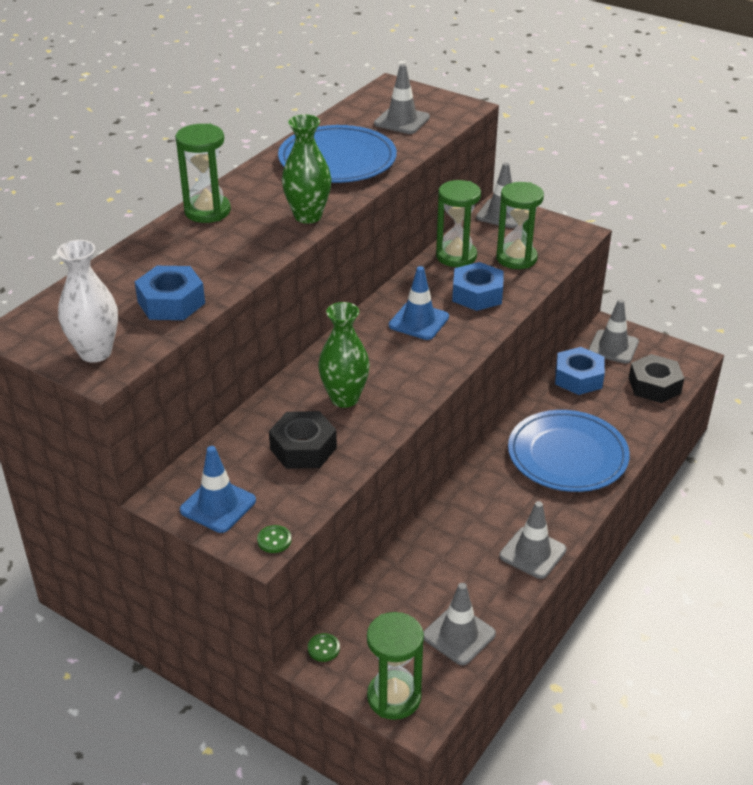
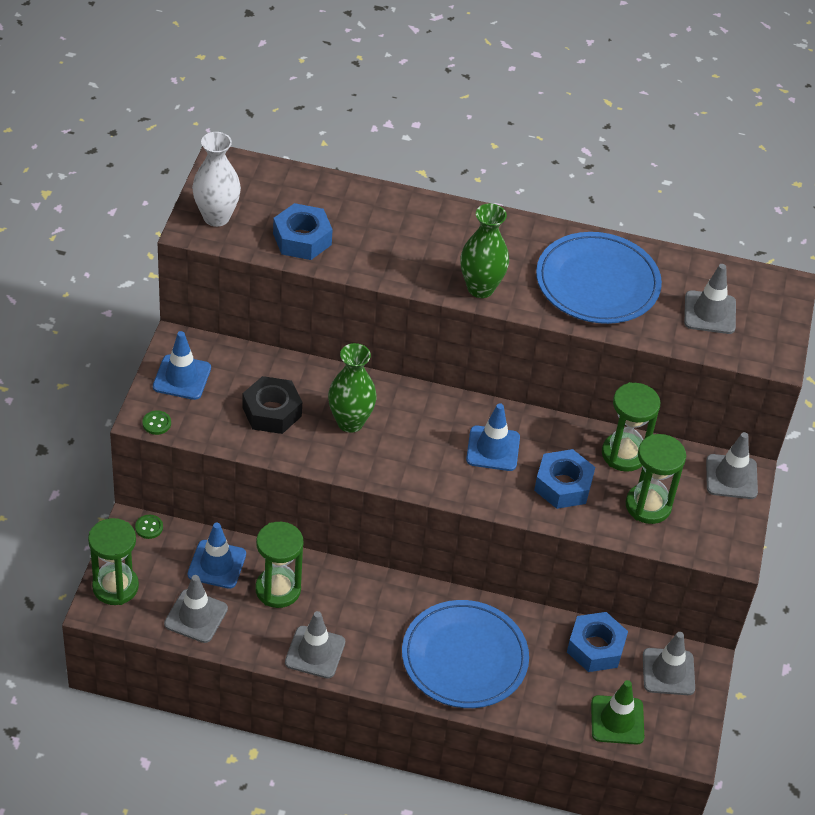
camera: 65 degrees right, 10 degrees up
(207, 211) = (453, 218): green hourglass -> green hourglass (278, 589)
(397, 602) = (217, 564): none -> blue traffic cone
(654, 385) = (617, 720): black nut -> green traffic cone

